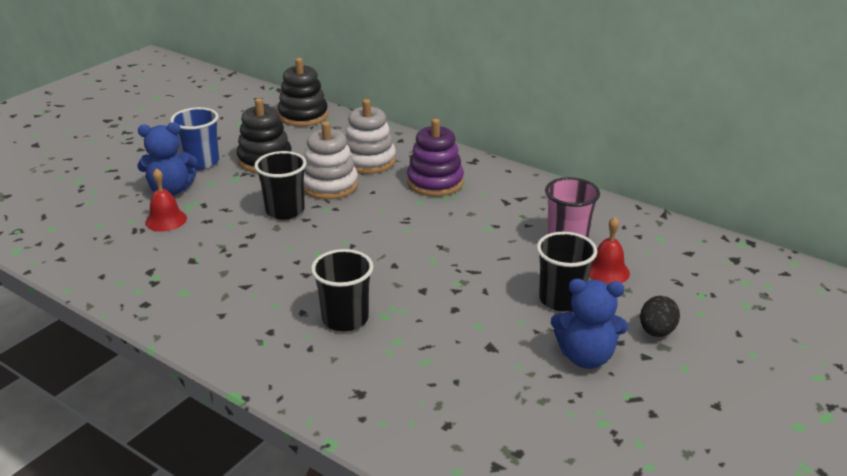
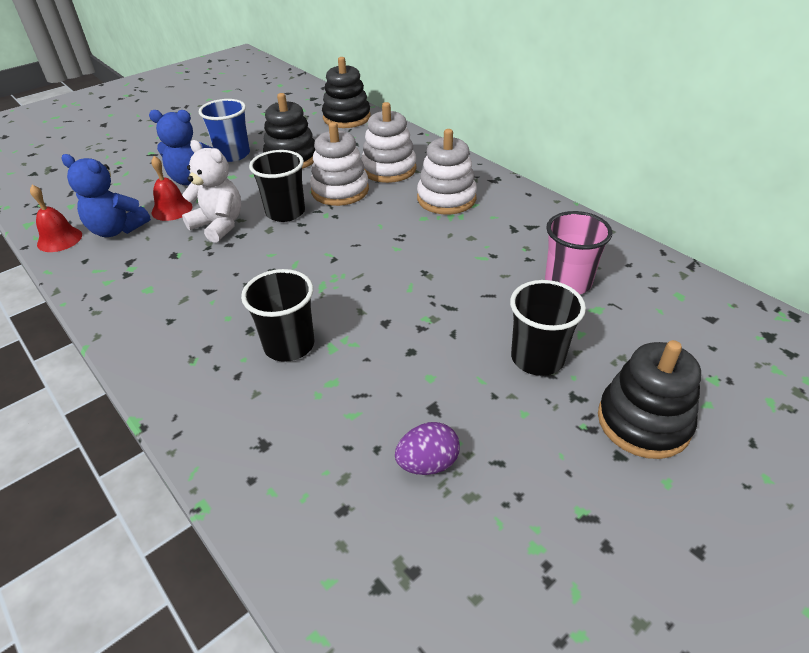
camera: 15 degrees right, 10 degrees up
(224, 229) = (219, 225): none -> white teddy bear
(435, 182) = (446, 199): purple stacking toy -> white stacking toy
(501, 384) = (427, 463): none -> purple egg
(586, 357) = (543, 443): blue teddy bear -> blue teddy bear (117, 230)
(607, 271) = (603, 329): red bell -> red bell (59, 239)
(656, 331) = (643, 422): black egg -> black stacking toy

